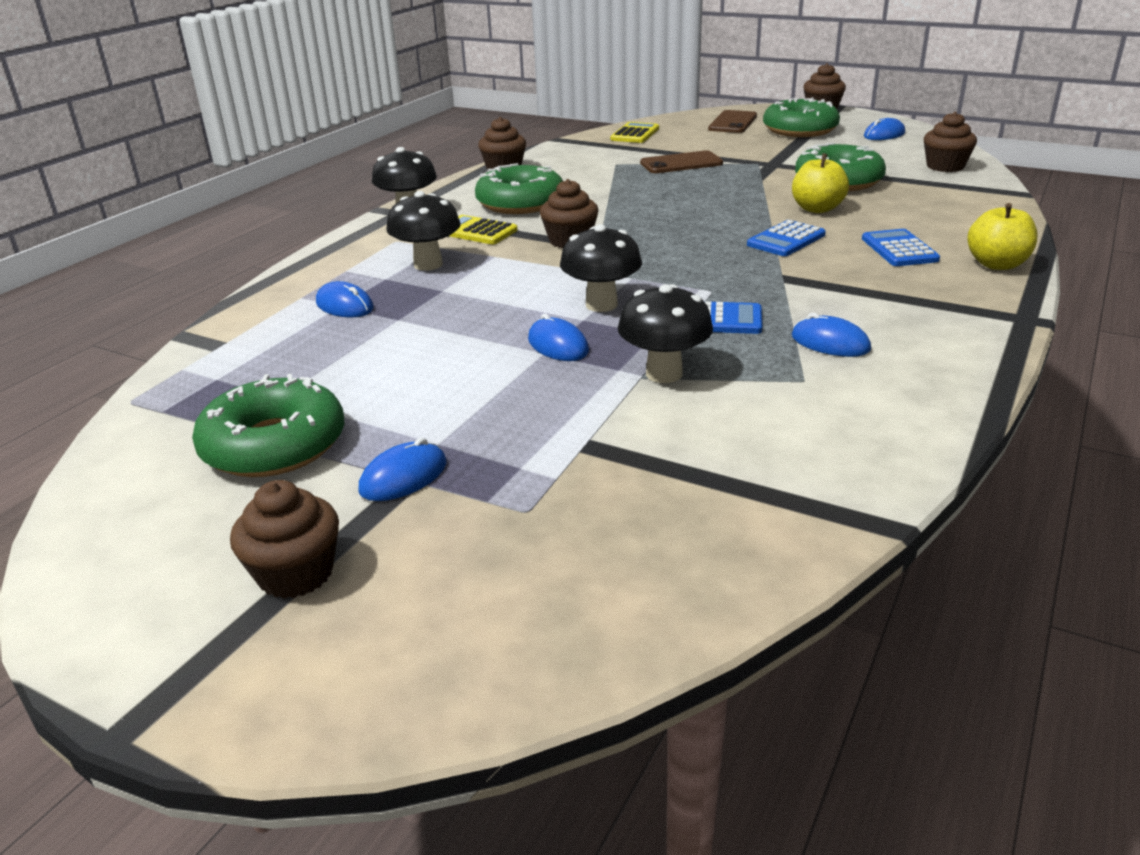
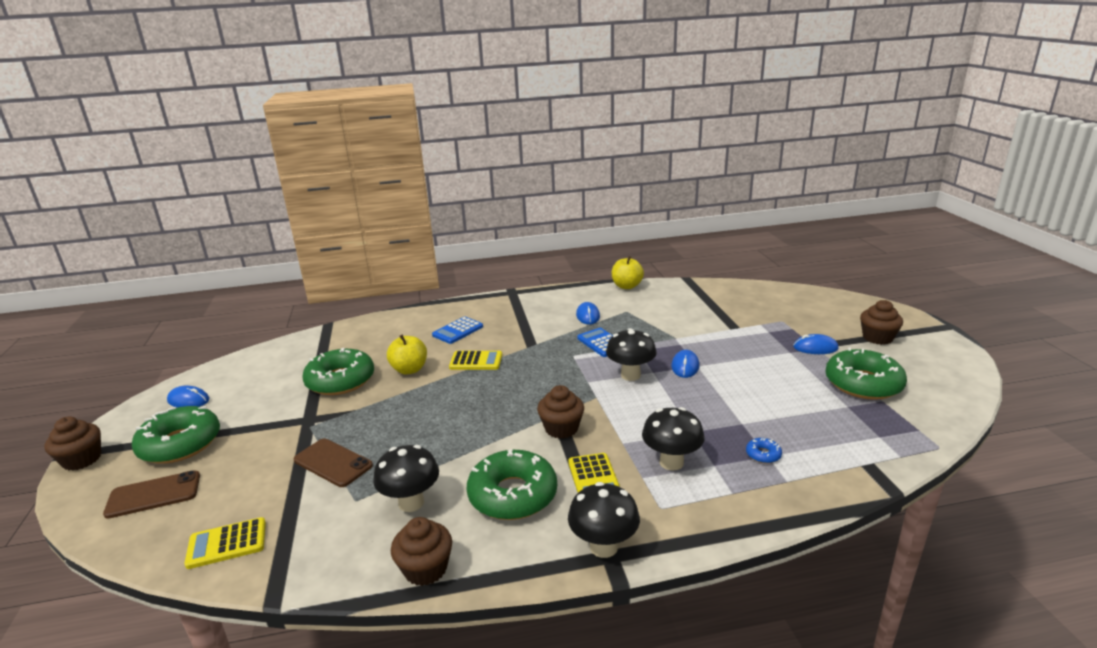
camera: 130 degrees left, 5 degrees down
(344, 305) = (763, 454): blue mouse -> blue donut
(664, 374) = (666, 335): black mushroom -> black mushroom (411, 503)
(786, 240) = (476, 361): blue calculator -> yellow calculator
(945, 166) = (279, 356): brown cupcake -> none
(997, 264) = (455, 308): yellow apple -> yellow apple (627, 286)

